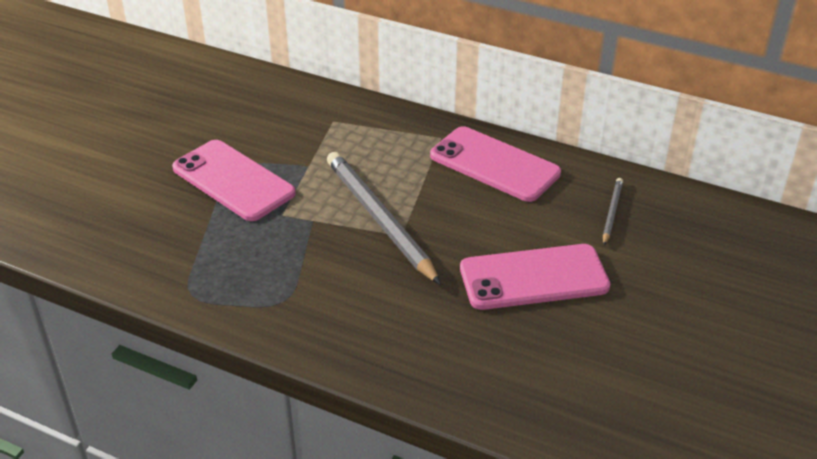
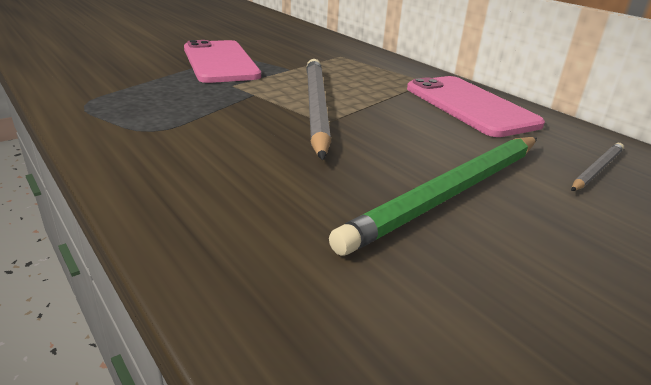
camera: 25 degrees right, 10 degrees down
(533, 277) = (451, 193): pink phone -> green pencil

